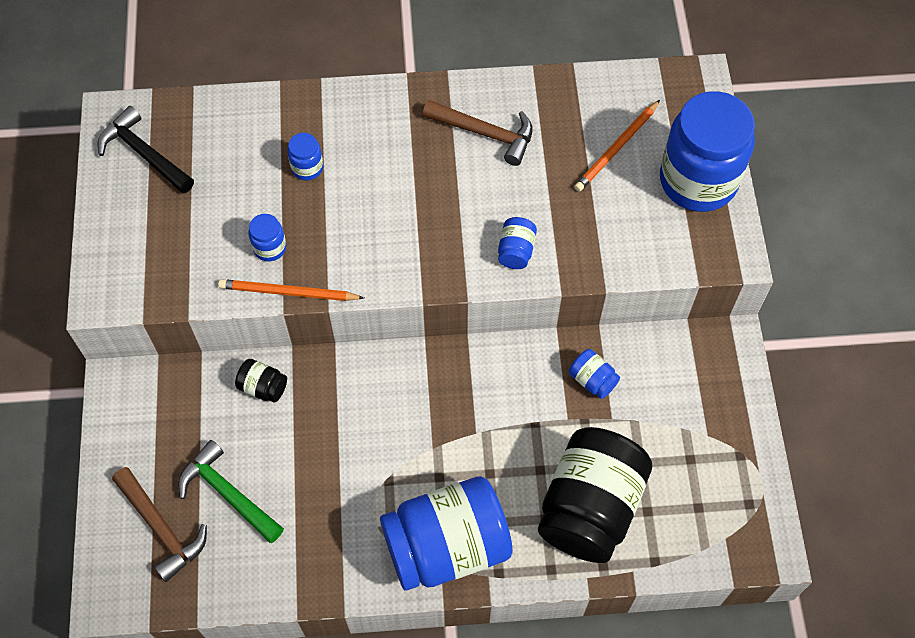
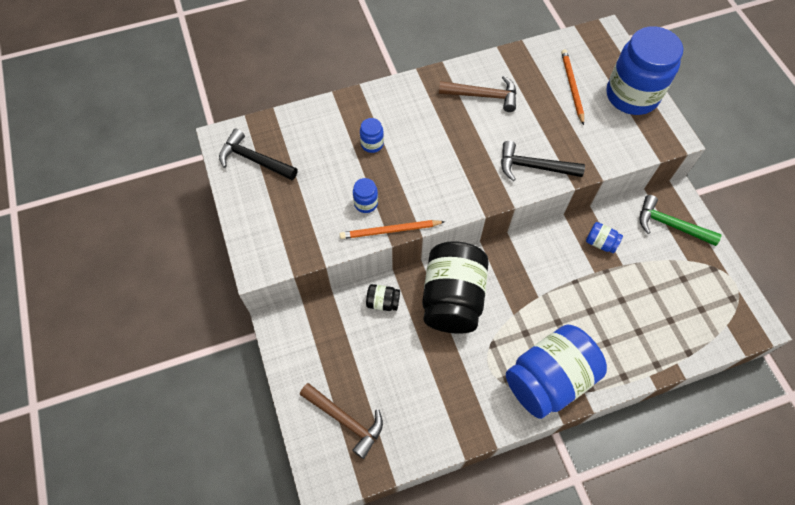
camera: 15 degrees left, 0 degrees up
(227, 493) = (384, 383): green hammer -> green hammer (670, 225)
(516, 251) = (533, 167): blue jar -> black hammer
(590, 507) = (632, 327): black jar -> black jar (452, 298)
(616, 148) = (572, 87): orange pencil -> orange pencil turned 150 degrees clockwise

